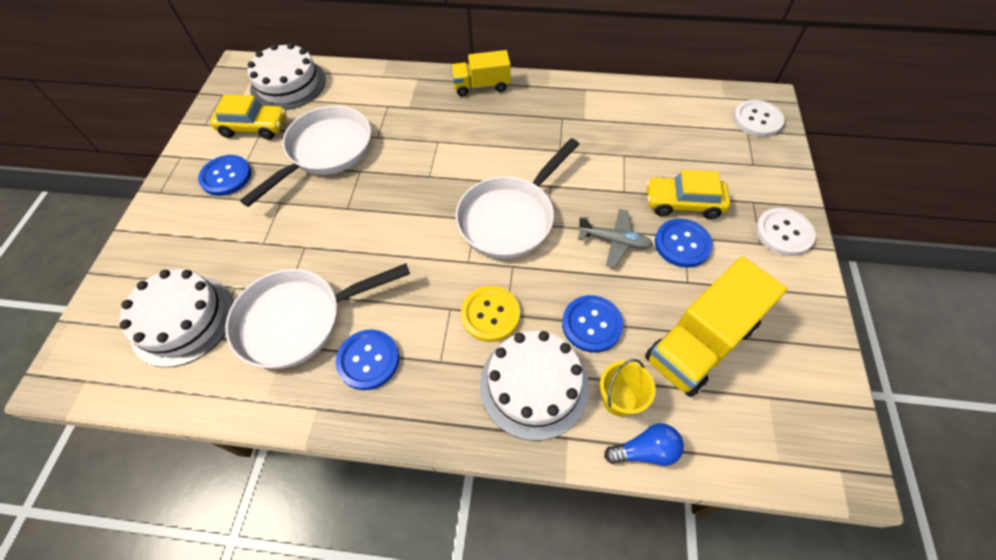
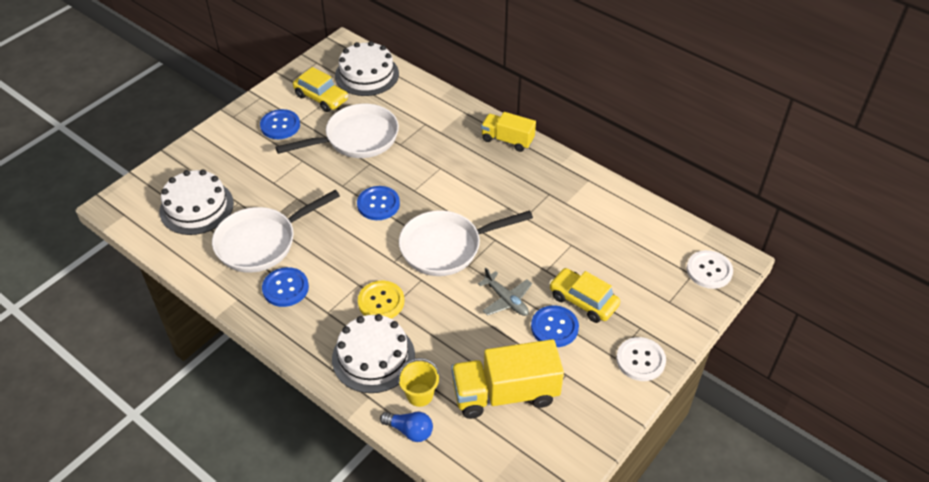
camera: 30 degrees right, 10 degrees down
(298, 320) = (261, 242): white pan -> white pan turned 45 degrees counterclockwise
(592, 324) = (442, 343): blue button -> blue button (378, 204)

